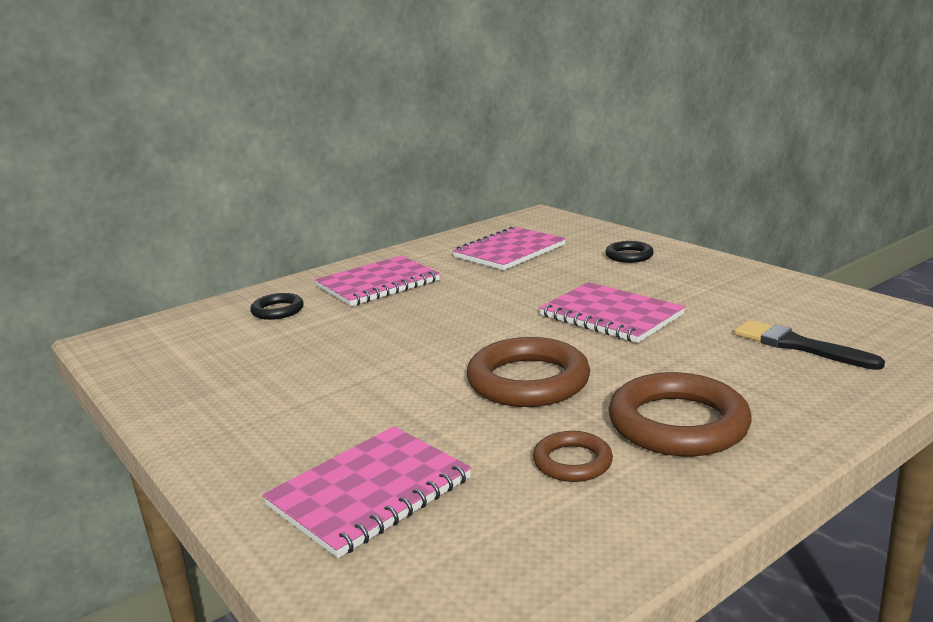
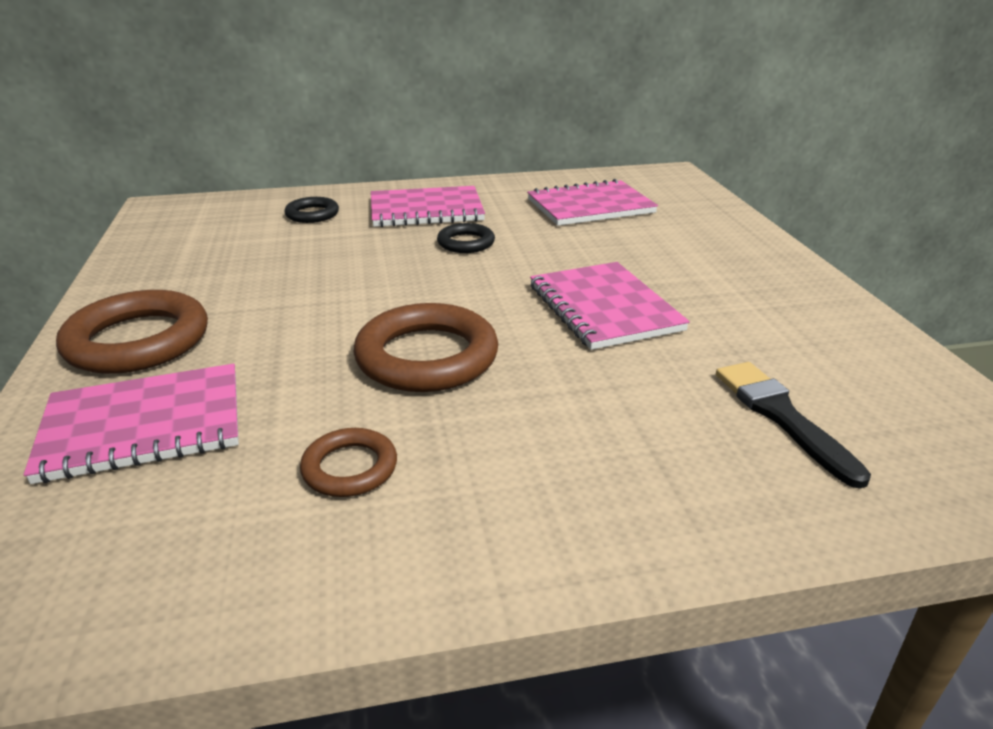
camera: 25 degrees right, 10 degrees up
(629, 256) = (711, 243): black ring -> black ring (466, 243)
(678, 423) = (512, 465): brown ring -> brown ring (138, 341)

